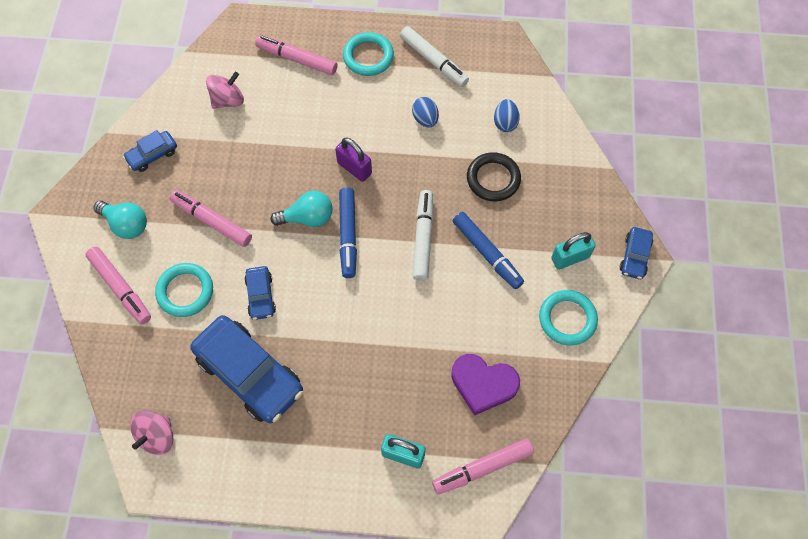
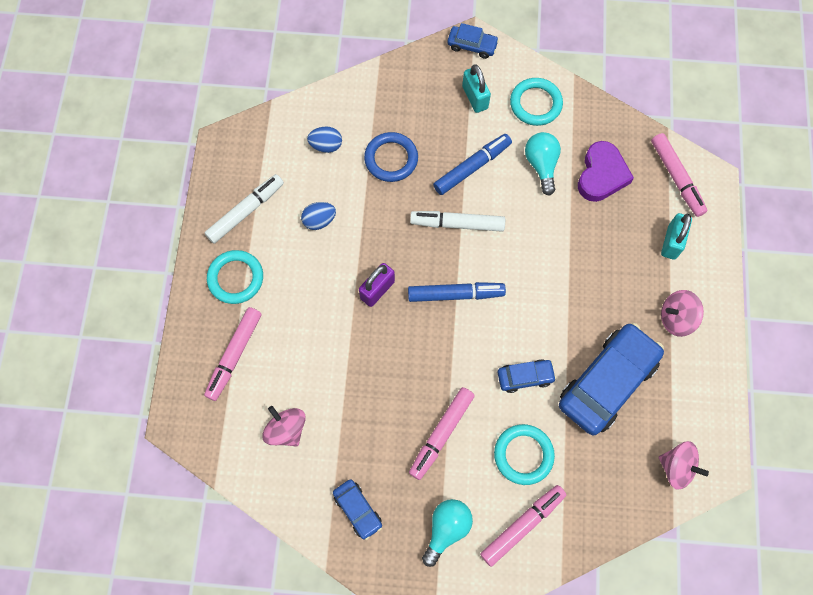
camera: 90 degrees left, 5 degrees up
(307, 218) = (436, 335): turquoise light bulb -> turquoise light bulb (541, 165)
(314, 451) = (676, 318): none -> pink spinning top
(493, 179) = (391, 159): black ring -> blue ring

